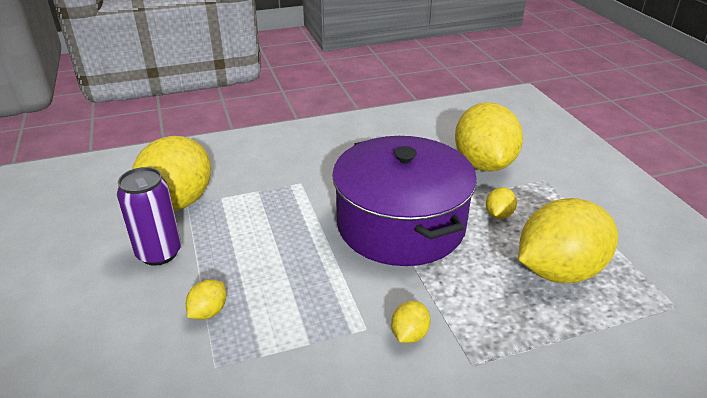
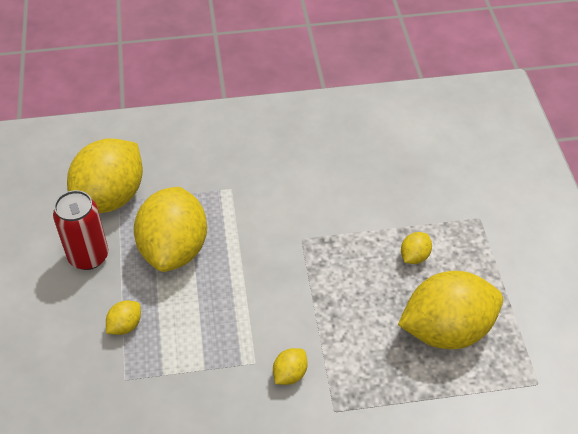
camera: 10 degrees right, 15 degrees up
(159, 253) = (88, 256): purple can -> red can
(401, 224) = (315, 255): purple pot -> none
(484, 164) = (423, 188): yellow lemon -> yellow lemon (174, 249)

